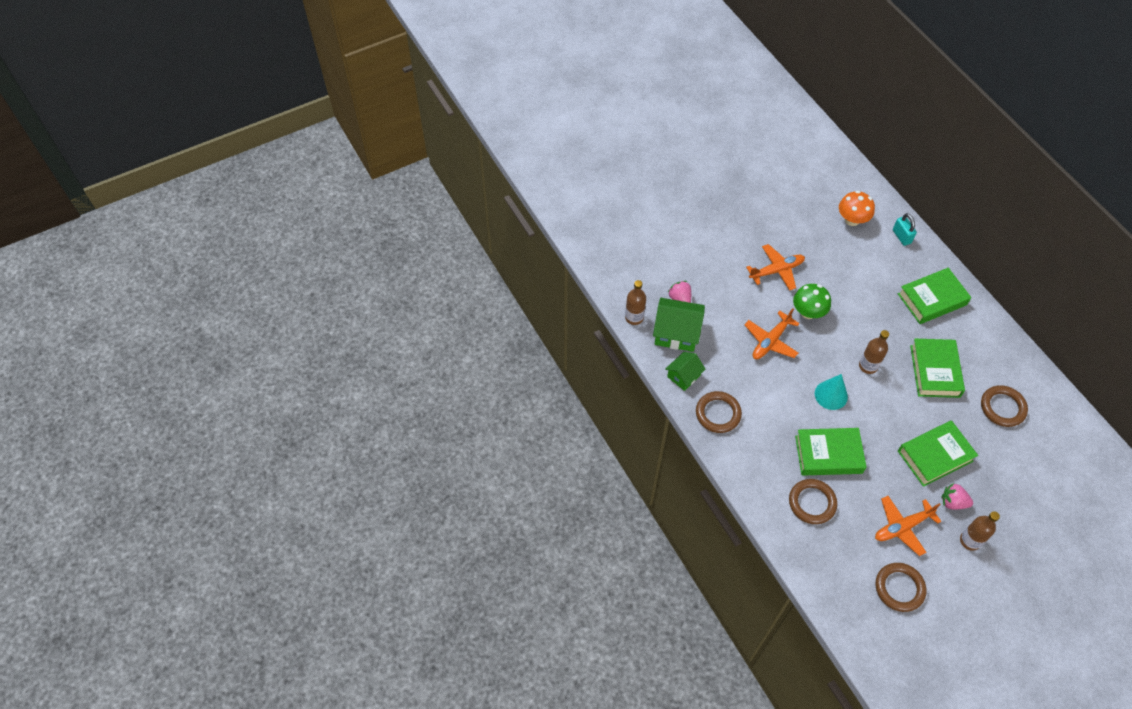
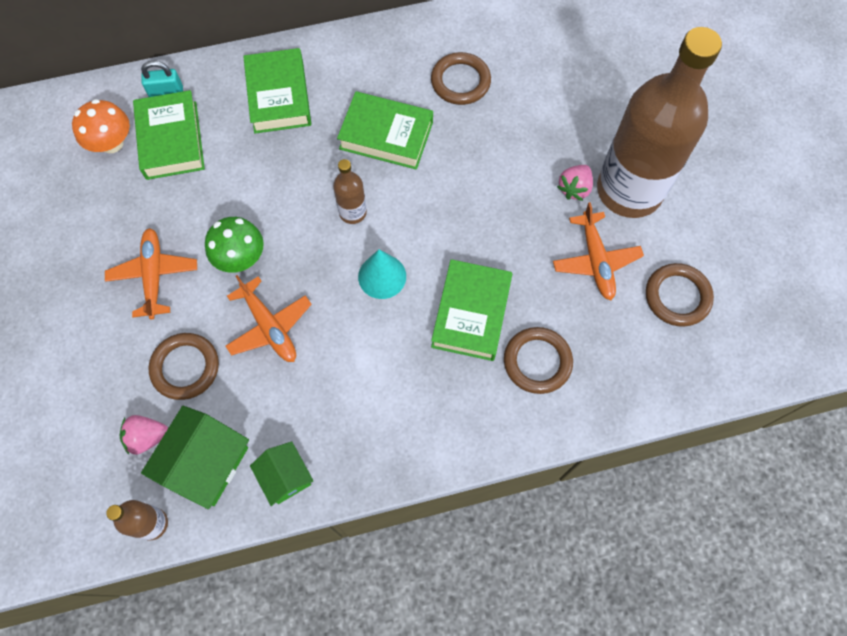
camera: 75 degrees left, 10 degrees up
(718, 413) = (365, 445): brown ring -> brown ring (185, 367)
(935, 456) = (506, 183): green book -> green book (171, 140)
(970, 541) = (629, 190): brown bottle -> brown bottle, size x2.45

